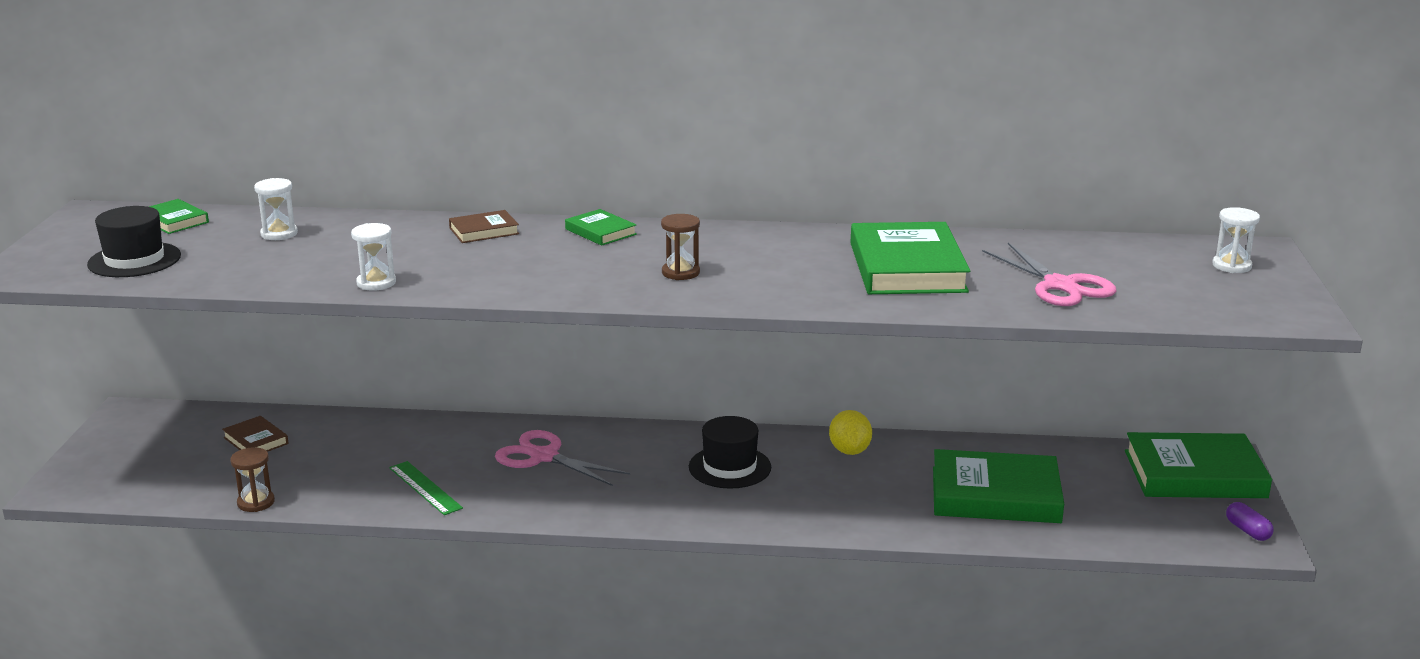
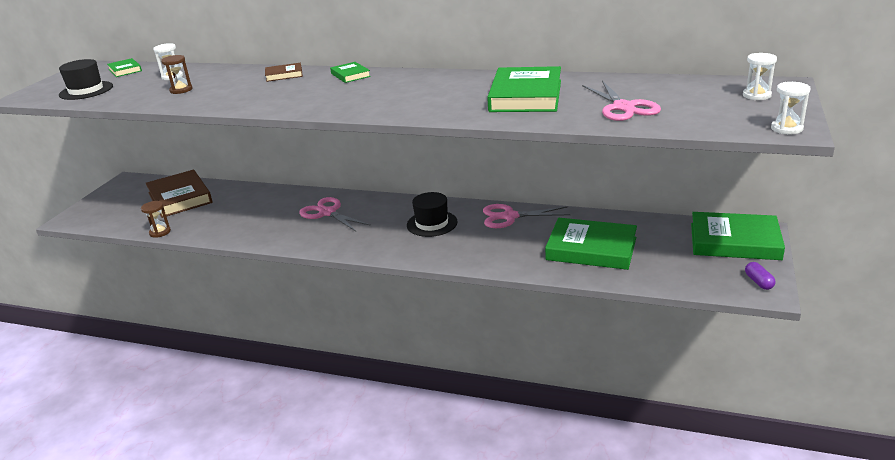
camera: 15 degrees right, 5 degrees up
(256, 440) = (180, 197): brown book -> brown book, size x2.07
(376, 283) = (200, 103): white hourglass -> white hourglass (786, 128)
(425, 488) = (253, 228): green ruler -> none
(680, 273) = (380, 98): brown hourglass -> brown hourglass (181, 90)
(849, 451) = (510, 216): yellow lemon -> pink scissors

